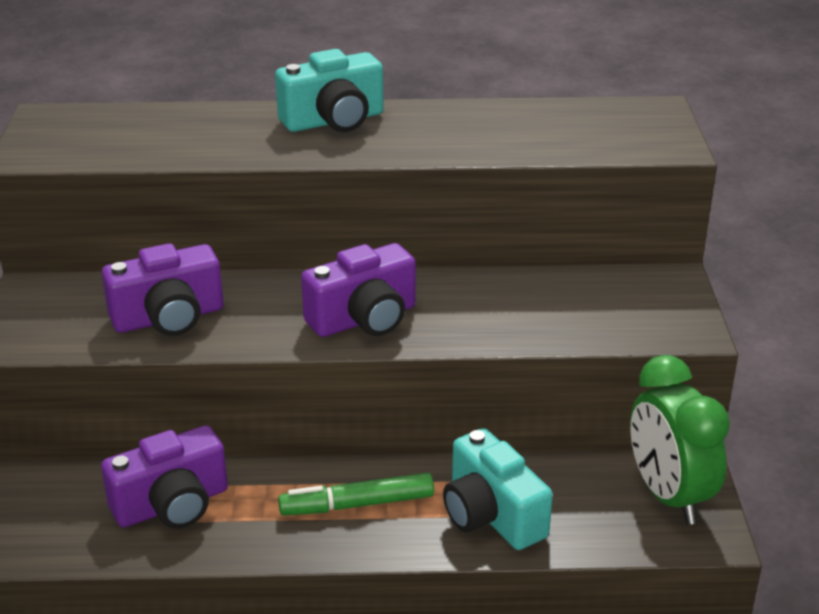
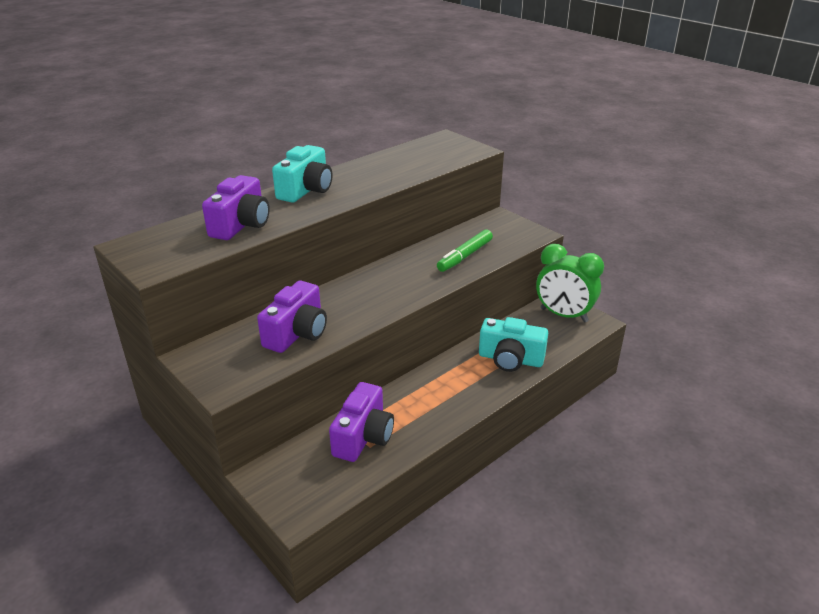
camera: 40 degrees left, 0 degrees up
(357, 504) = (450, 386): green marker -> green marker (465, 256)
(364, 319) = (397, 289): purple camera -> purple camera (241, 225)

